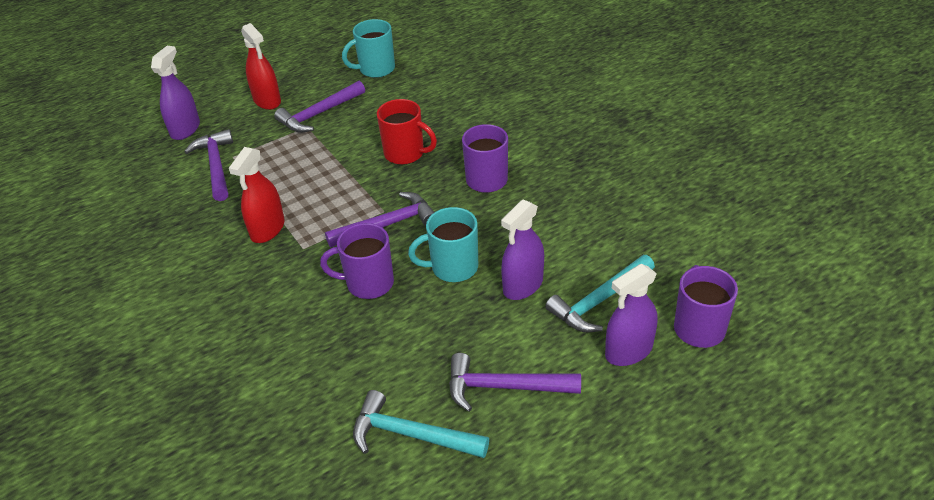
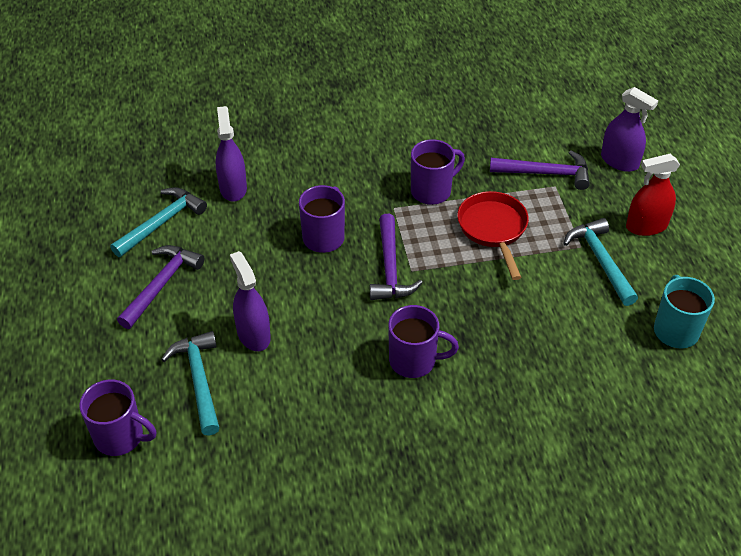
camera: 110 degrees right, 5 degrees up
(267, 229) = (432, 191): red spray bottle -> purple mug
(307, 177) = (493, 229): none -> red pan
(319, 114) = (600, 261): purple hammer -> turquoise hammer
(405, 154) = (492, 310): red mug -> none
(453, 267) = (306, 295): turquoise mug -> none
(628, 351) = (135, 375): purple spray bottle -> purple spray bottle (233, 188)

